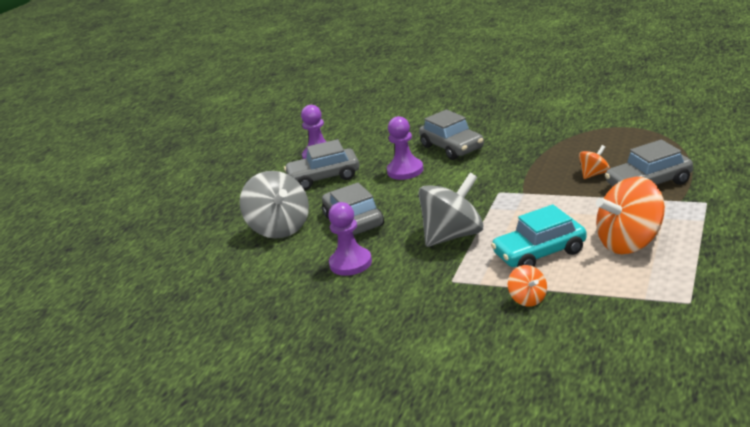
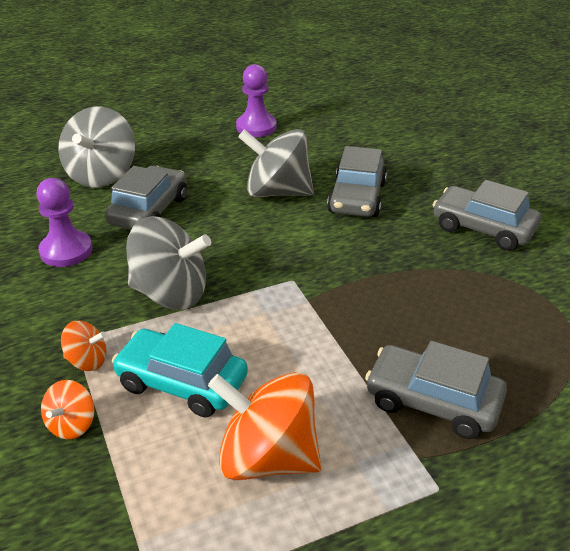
camera: 40 degrees right, 10 degrees up
(324, 177) = (217, 151): grey car -> grey car (483, 228)
(405, 171) = (277, 192): purple pawn -> grey spinning top
(594, 174) = (407, 338): orange spinning top -> orange spinning top (87, 361)

